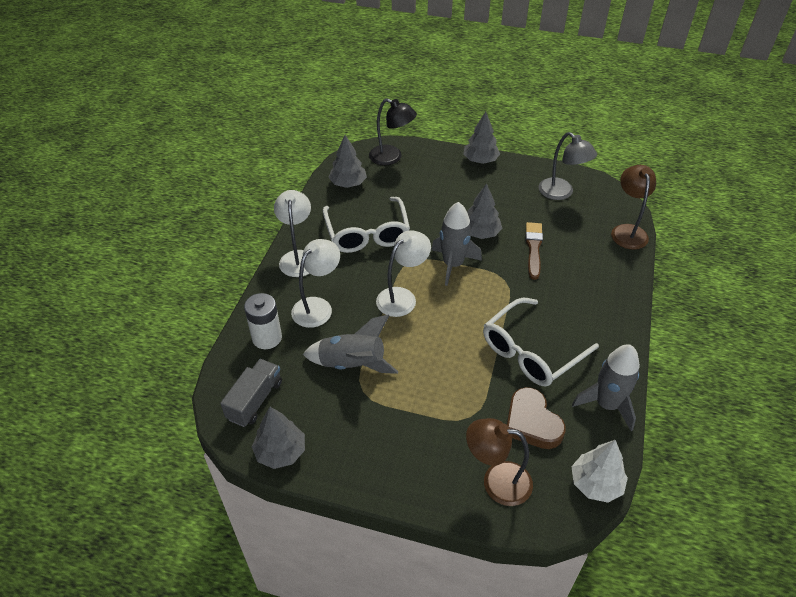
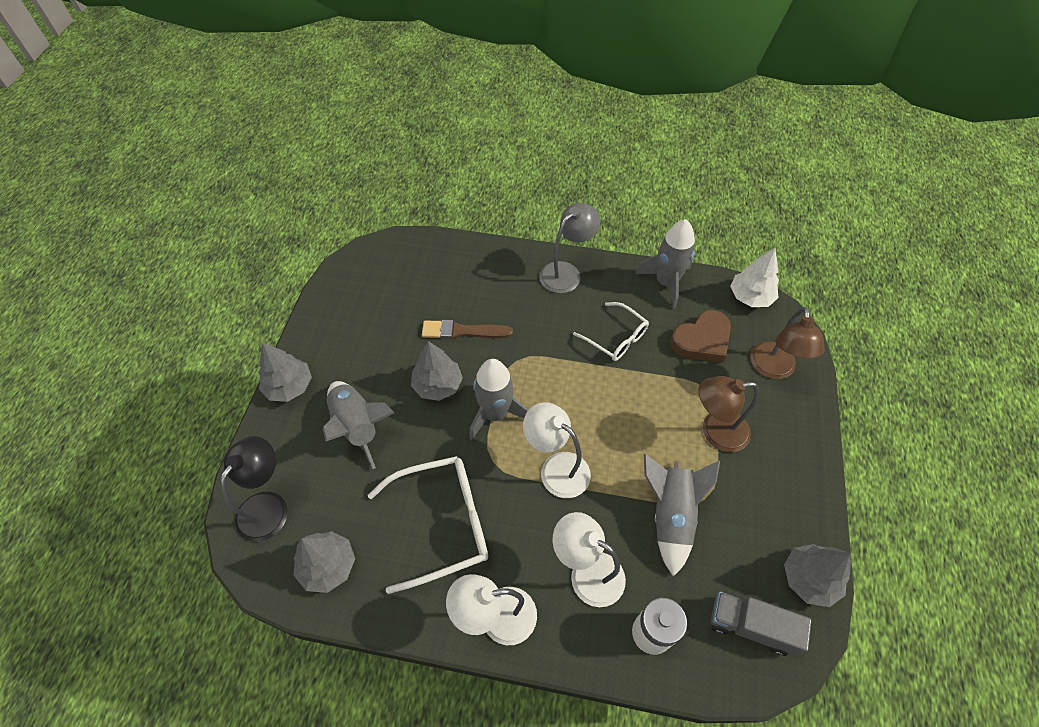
camera: 95 degrees left, 10 degrees up
(446, 193) = (357, 426): none -> grey rocket
(532, 351) = (615, 338): white glasses -> white glasses, size x0.62
(561, 193) = (364, 300): grey lamp -> grey lamp (566, 272)
(627, 231) = (431, 246): brown lamp -> brown lamp (715, 431)

